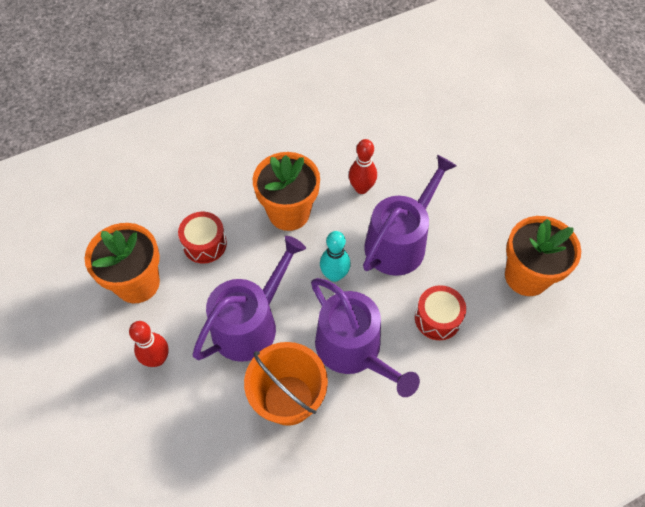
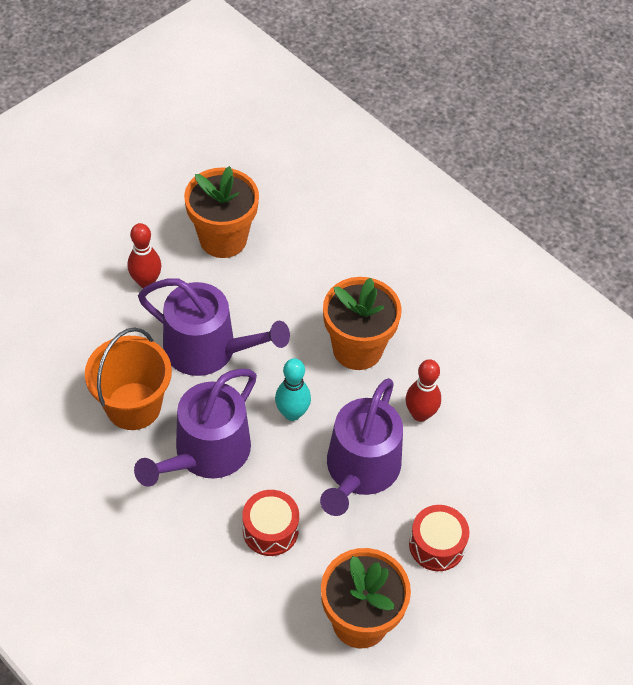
camera: 70 degrees right, 5 degrees down
(205, 244) = (288, 282): red drum -> red drum (436, 545)
(400, 241) = (360, 471): purple watering can -> purple watering can turned 90 degrees clockwise

